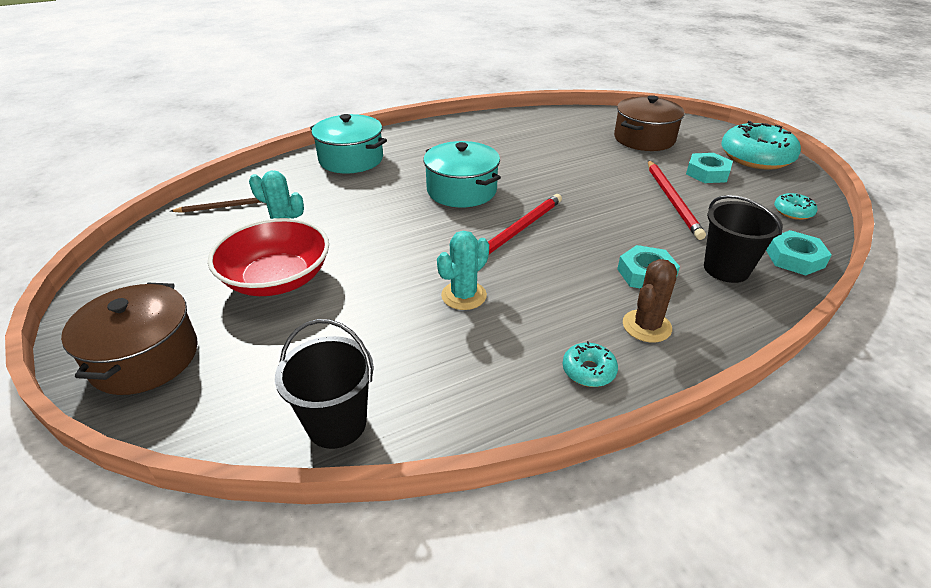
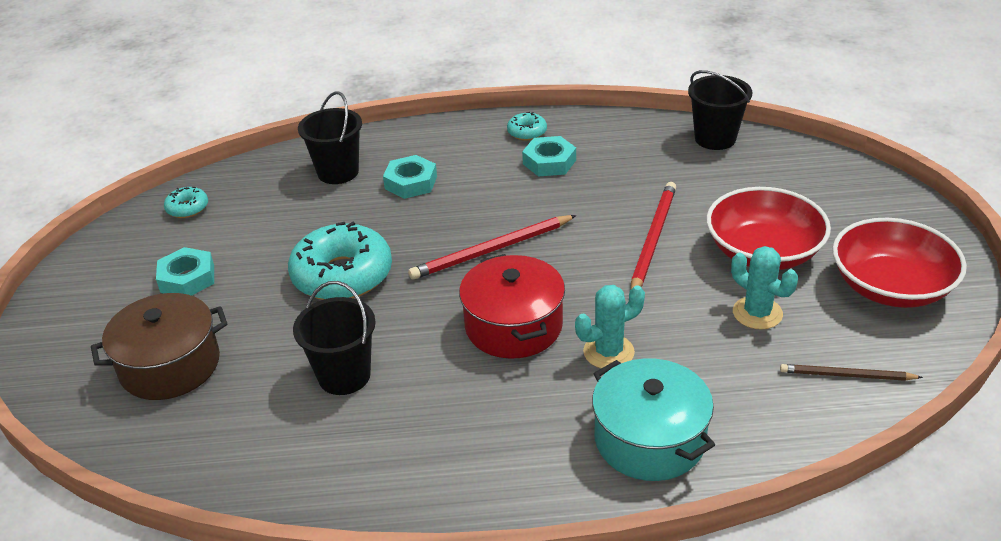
camera: 155 degrees left, 0 degrees up
(145, 357) = (872, 205): brown pot -> none
(164, 272) = (890, 286): none -> red bowl
(461, 190) = (513, 326): turquoise pot -> red pot
(464, 295) = (586, 198): turquoise cactus -> turquoise cactus (608, 352)
(543, 152) = (344, 376): none -> black bucket
(646, 326) = (457, 148): brown cactus -> none
(672, 200) = (284, 250): red pencil -> red pencil (653, 239)
(756, 157) = (88, 289): turquoise donut -> turquoise donut (342, 275)
(794, 258) = (267, 168): turquoise nut -> turquoise nut (549, 162)

